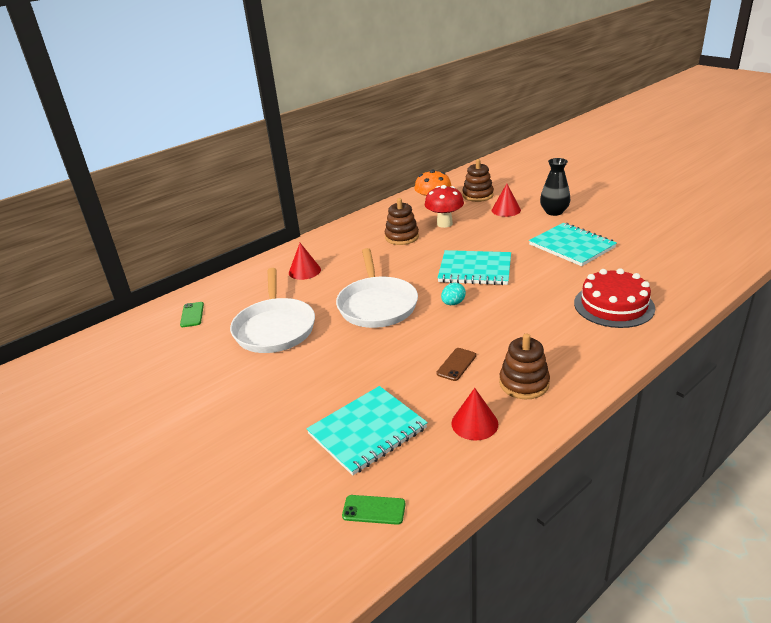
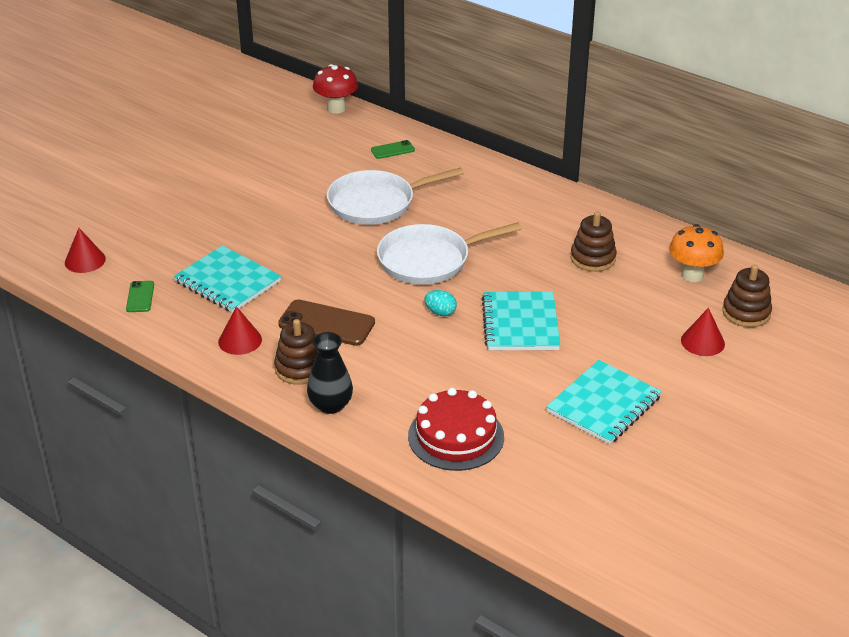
camera: 75 degrees right, 5 degrees up
(304, 271) = (491, 200): red cone -> red cone (85, 260)
(444, 224) = (641, 289): red mushroom -> red mushroom (336, 108)
(456, 364) = (326, 323): brown phone -> brown phone, size x1.85
(554, 212) = (711, 388): black vase -> black vase (330, 405)

